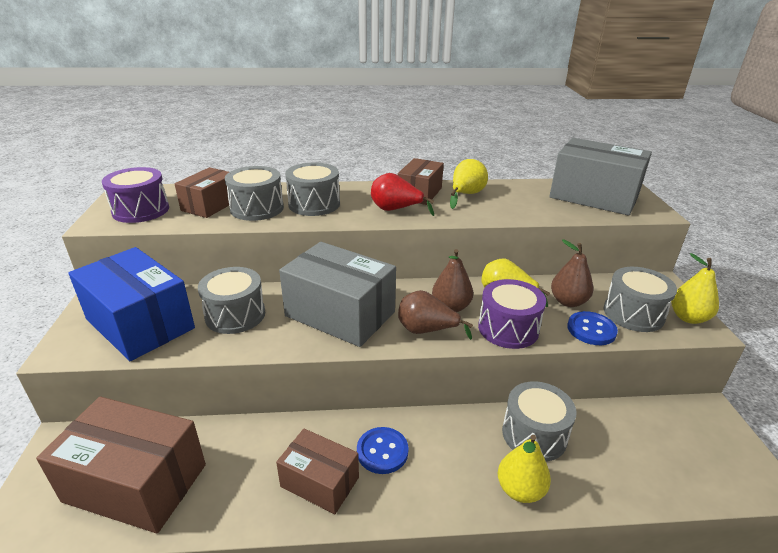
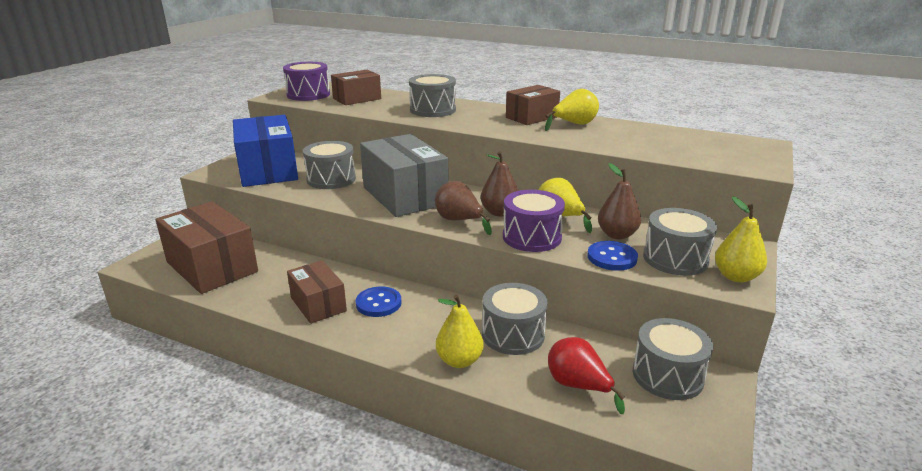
camera: 30 degrees right, 5 degrees down
(257, 208) = (386, 106): grey drum -> grey drum (667, 375)
(396, 210) = (494, 124): red pear -> red pear (578, 386)
(594, 196) = (710, 146): grey box -> none

